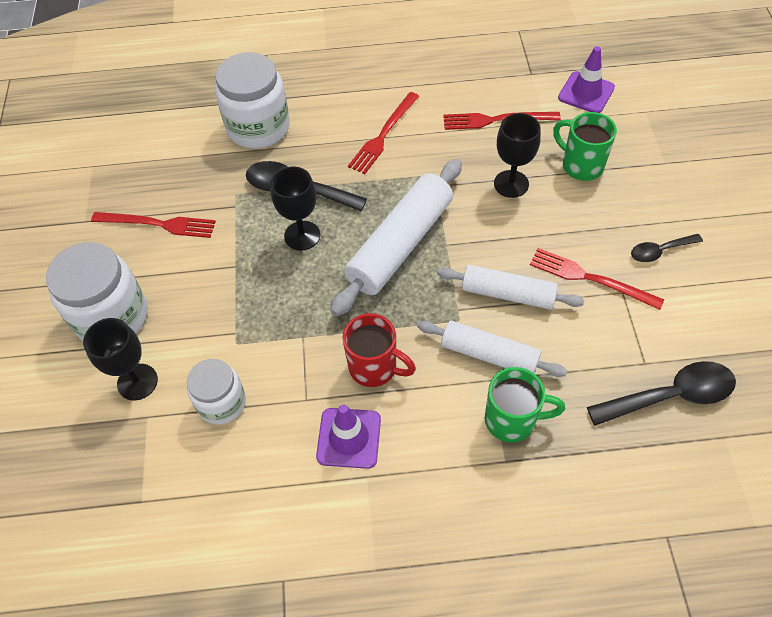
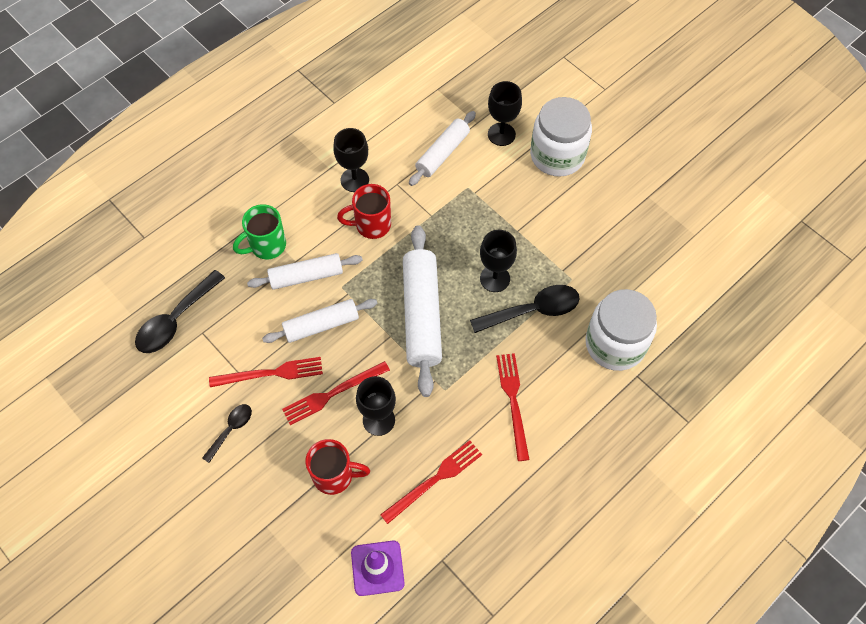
camera: 140 degrees right, 5 degrees up
(158, 224) = (598, 225): red fork -> red fork (332, 394)
(222, 403) = (442, 153): white jar -> white rolling pin
(349, 438) = (354, 180): purple traffic cone -> black goblet
(580, 165) = (335, 476): green mug -> red mug

